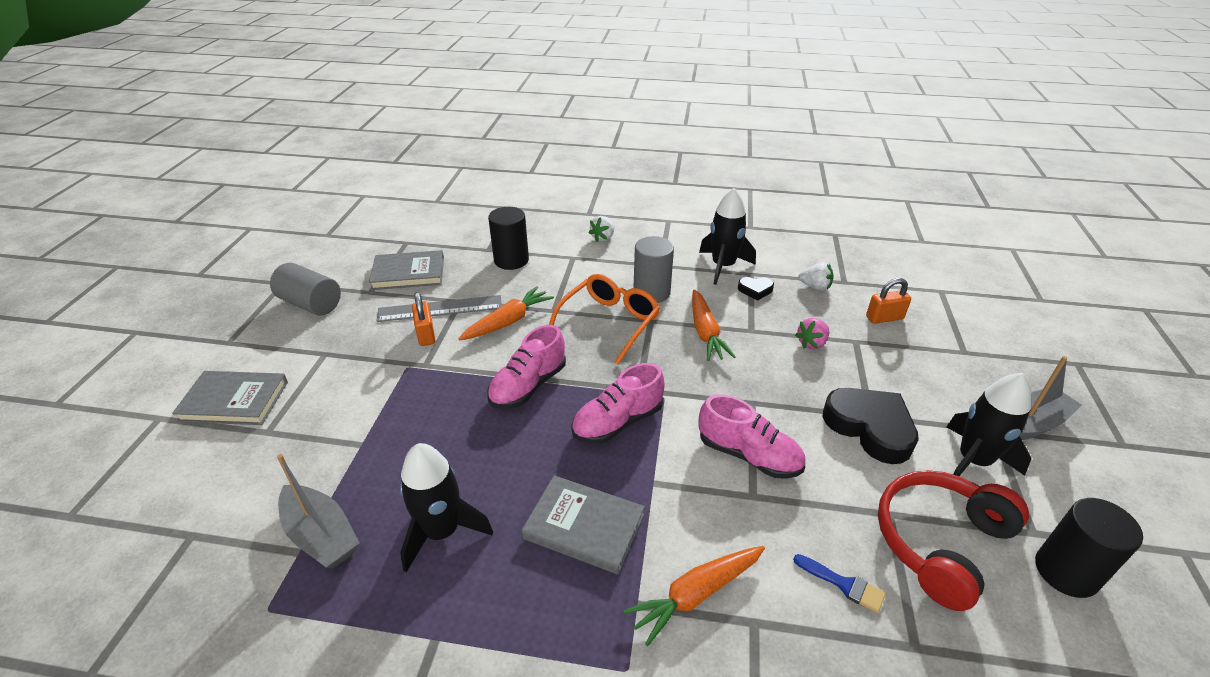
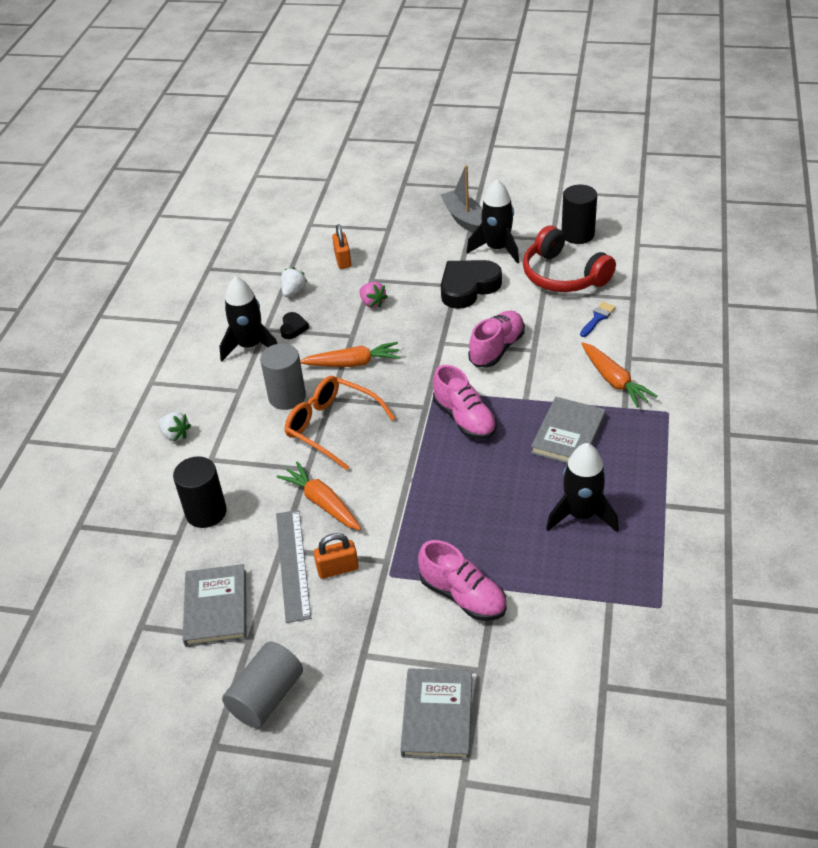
camera: 85 degrees left, 5 degrees up
(321, 535) = (593, 591): grey boat -> none
(528, 386) = (420, 478): pink shoe -> pink shoe (463, 596)

